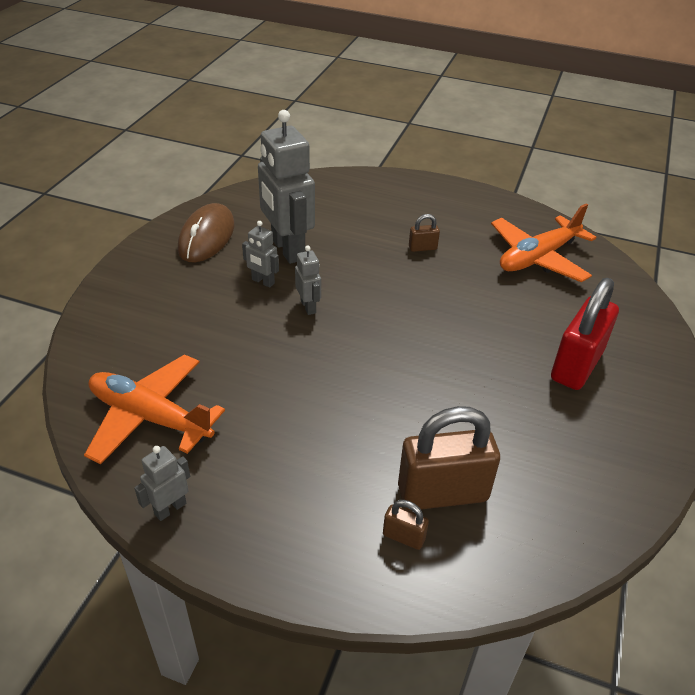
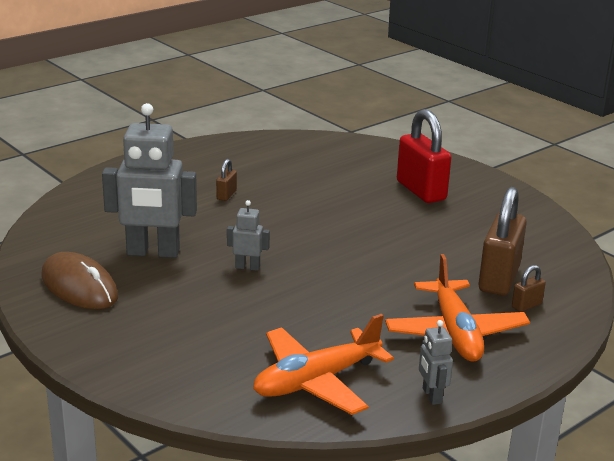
camera: 60 degrees left, 15 degrees down
(263, 281) = (187, 278): grey robot -> none
(538, 257) = (292, 159): orange plane -> orange plane (455, 332)

